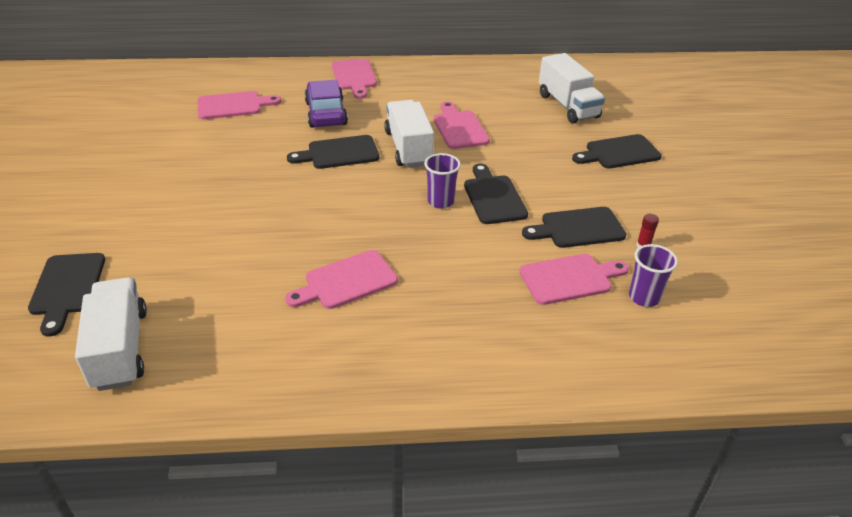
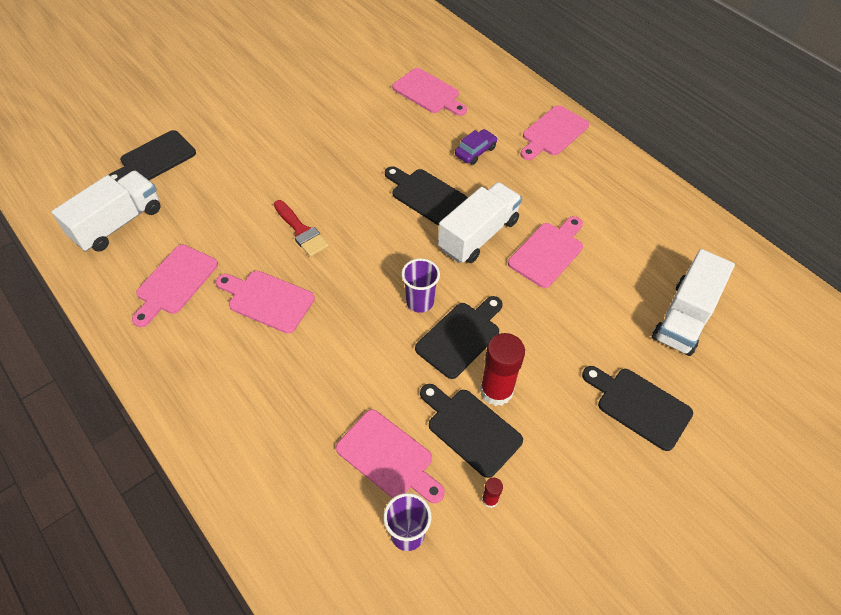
camera: 55 degrees right, 15 degrees up
(254, 334) = (175, 282): none -> pink cutting board
(293, 231) = (301, 231): none -> red brush
(326, 113) = (475, 151): purple car -> purple car, size x0.59
(556, 202) = (496, 390): none -> red glue stick

